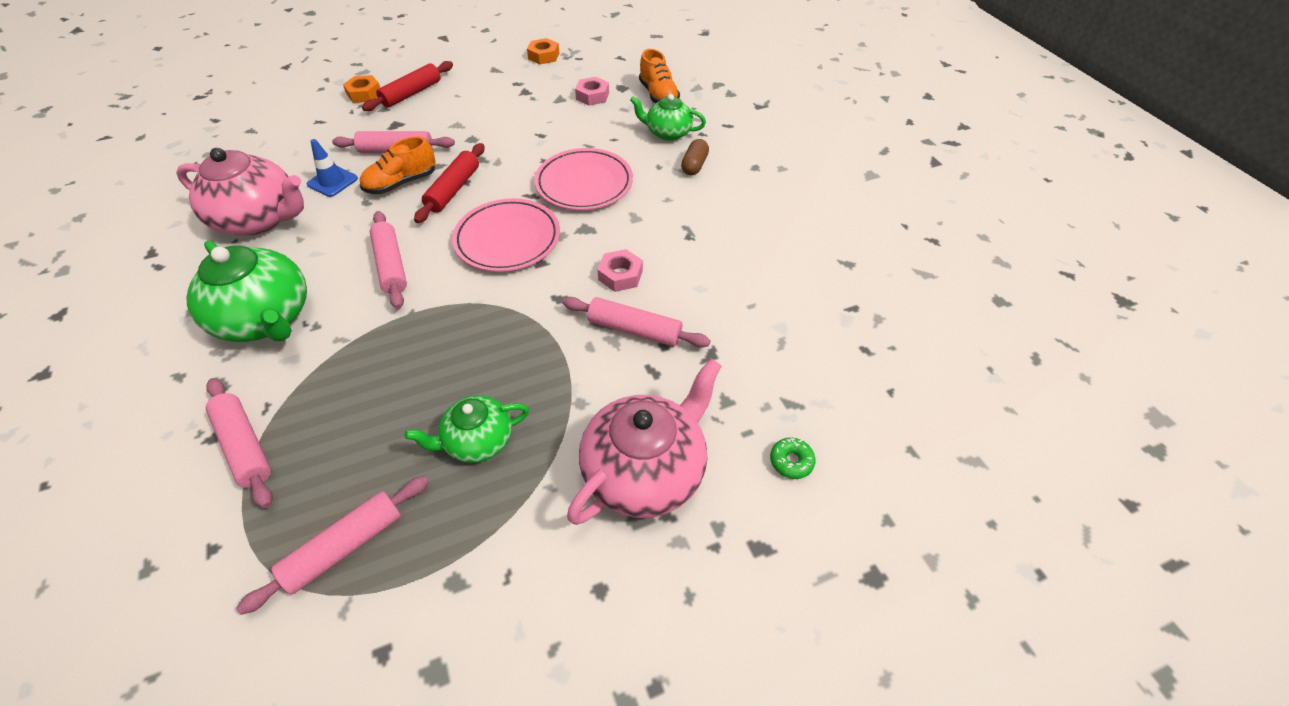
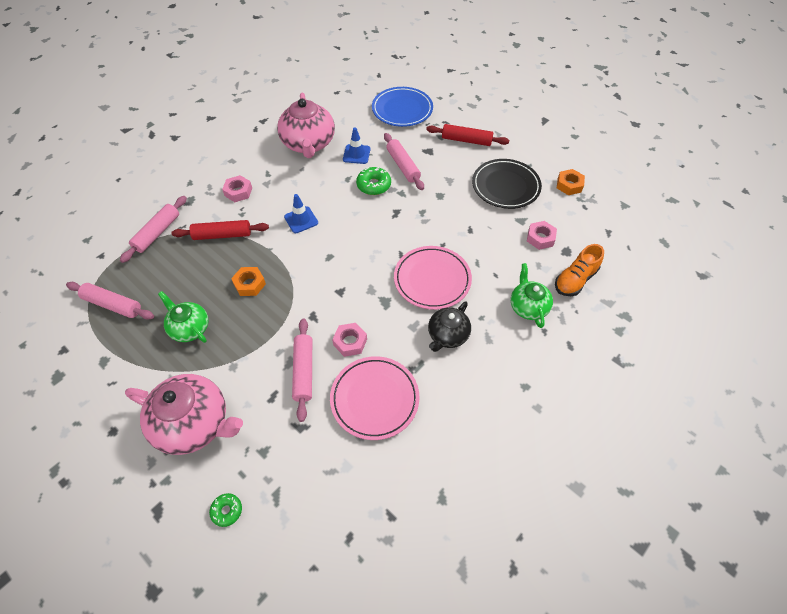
camera: 65 degrees right, 5 degrees up
(267, 319) = (238, 192): green teapot -> pink nut
(303, 121) = (402, 110): none -> blue plate
(364, 94) = (449, 119): orange nut -> orange nut (249, 284)
(391, 265) = (301, 220): pink rolling pin -> blue traffic cone
(401, 183) = (374, 185): orange shoe -> green donut
(453, 189) = (383, 213): red rolling pin -> red rolling pin (222, 235)
(506, 92) = (505, 186): none -> black plate
(507, 239) = (352, 264): pink plate -> pink plate (374, 399)
(664, 197) = (447, 335): none -> black teapot
(694, 165) = (498, 341): brown capsule -> none

